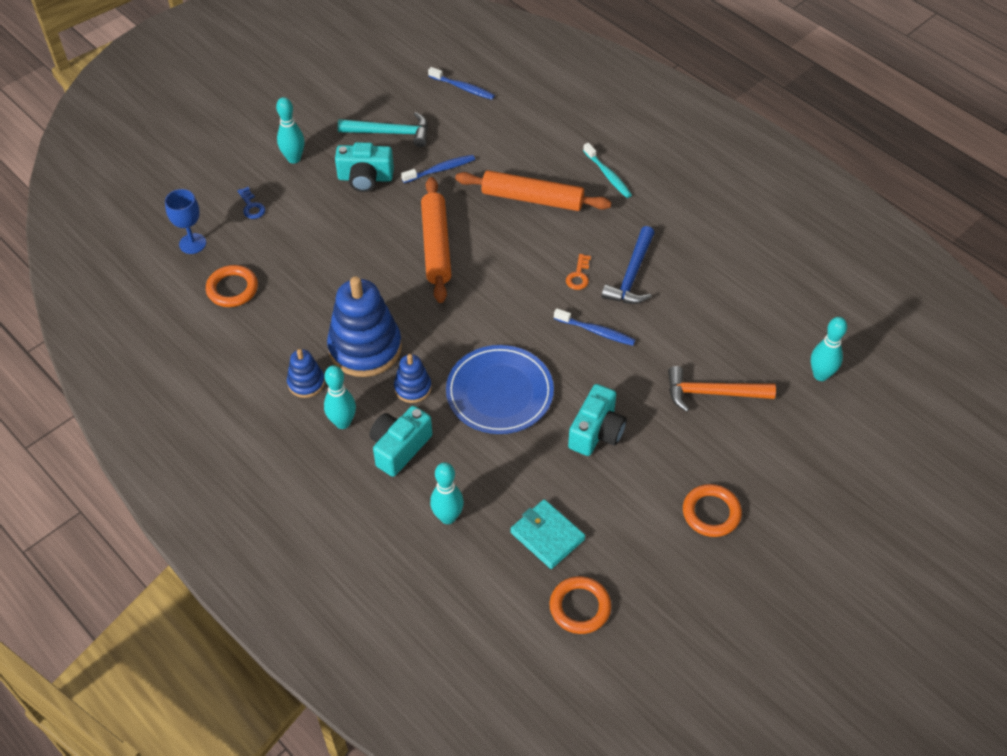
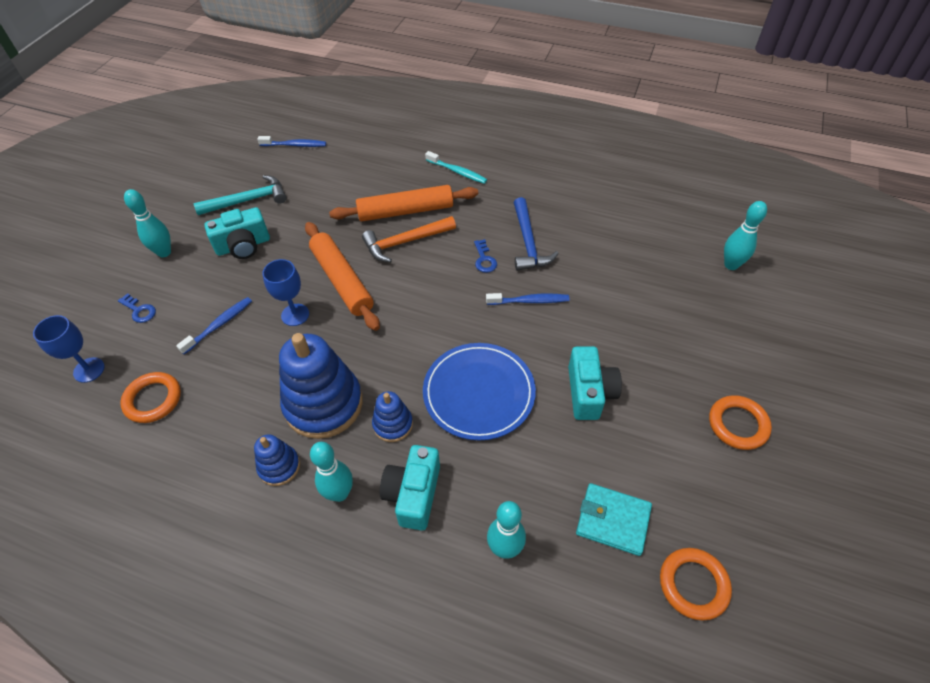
camera: 25 degrees left, 0 degrees up
(379, 261) = (295, 315): none -> blue goblet
(440, 170) = (310, 215): blue toothbrush -> blue toothbrush (219, 325)
(578, 275) = (484, 259): orange key -> blue key
(712, 393) = (660, 315): orange hammer -> orange hammer (405, 242)

